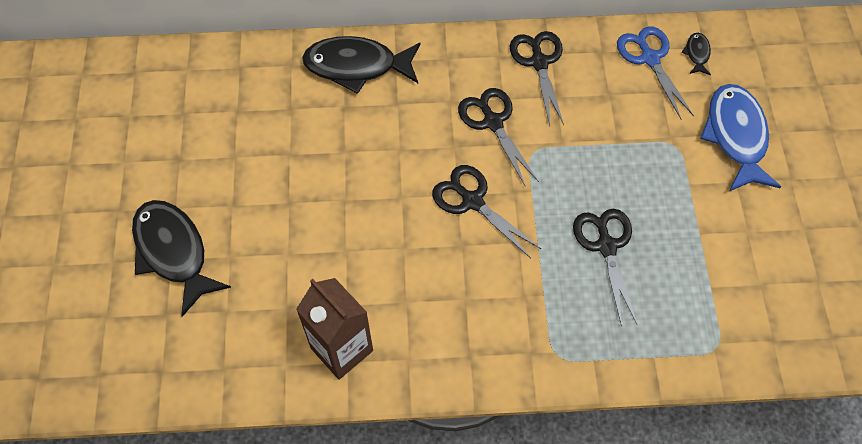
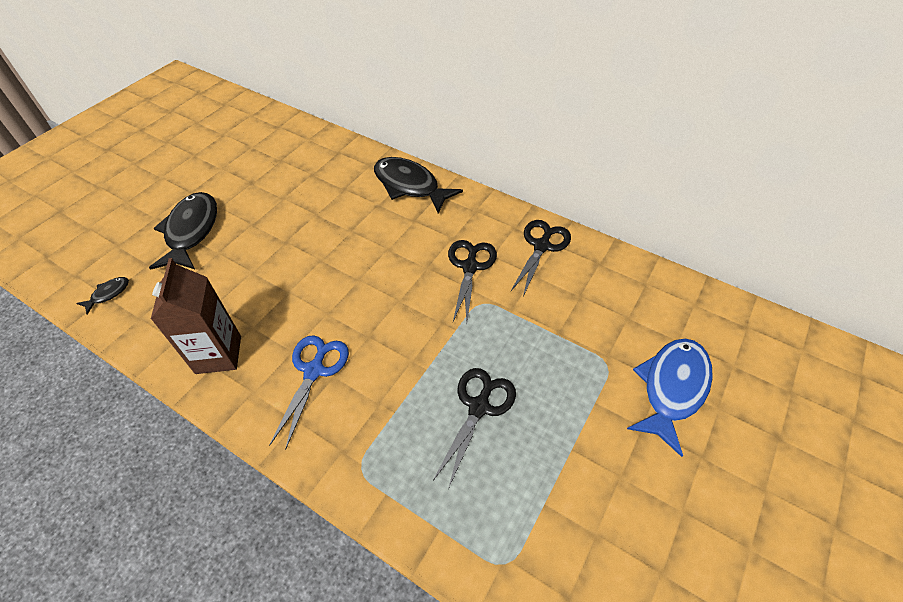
camera: 35 degrees right, 10 degrees down
(472, 201) = (405, 311): black scissors -> none
(650, 58) = (637, 288): blue scissors -> blue scissors (314, 371)
(697, 54) = (684, 306): black fish -> black fish (108, 294)

